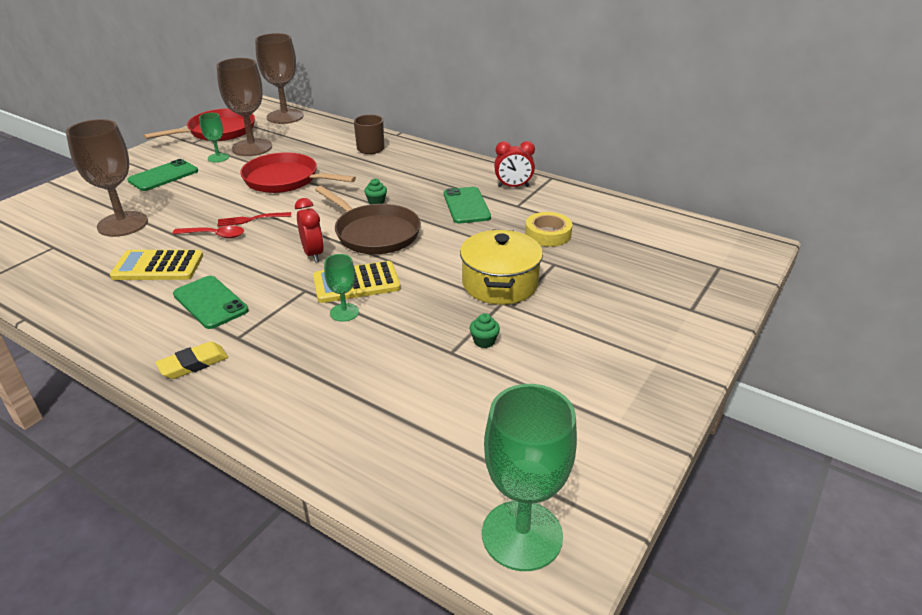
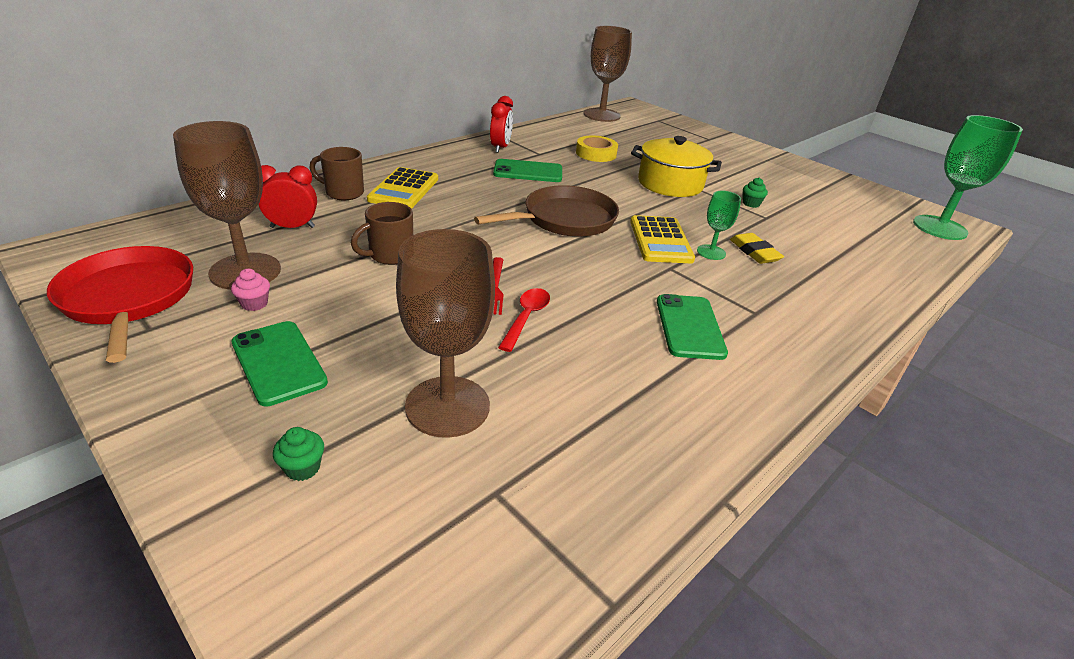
camera: 80 degrees left, 0 degrees up
(158, 266) = (597, 367): yellow calculator -> yellow calculator (404, 189)
(193, 364) = (805, 341): yellow eraser -> yellow eraser (754, 252)
(210, 302) = (689, 327): green phone -> green phone turned 60 degrees counterclockwise
(218, 158) = (254, 304): green goblet -> pink cupcake
(285, 116) = (145, 234): brown goblet -> brown goblet (601, 115)
(285, 179) = (390, 255): red pan -> brown mug
(313, 254) = (597, 256): red clock -> red clock (292, 227)
(376, 202) = (494, 209): green cupcake -> green cupcake (302, 468)

